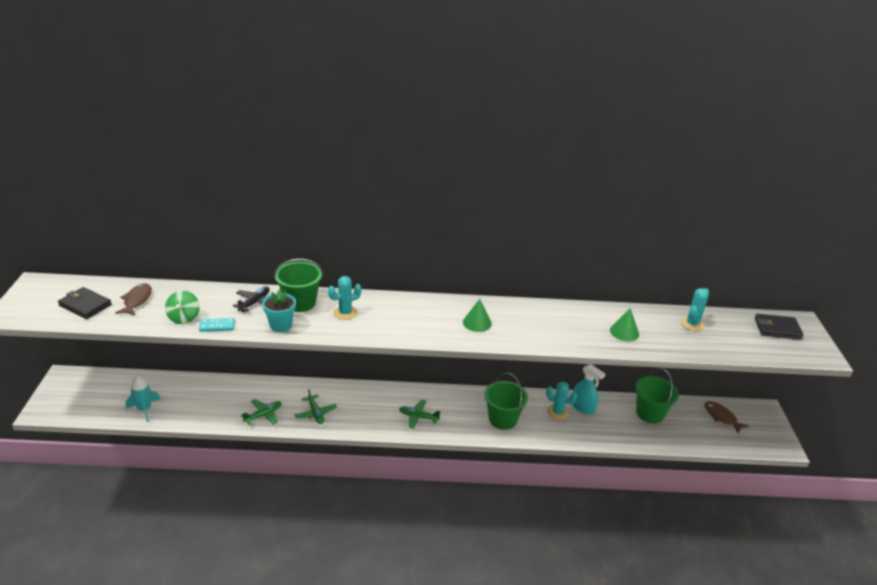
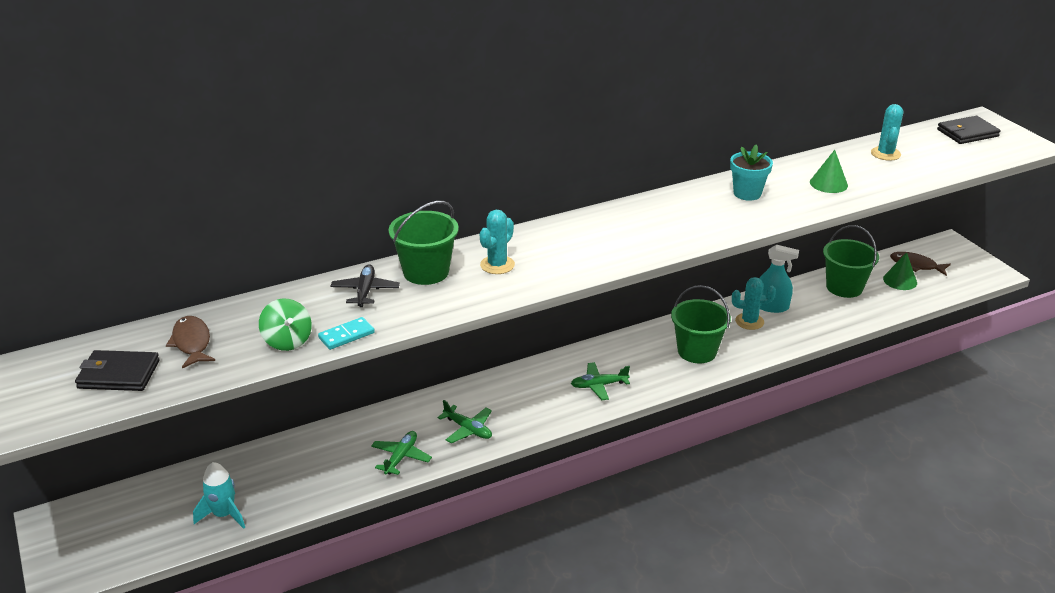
camera: 25 degrees left, 0 degrees up
(281, 325) = (431, 306): turquoise flower pot -> turquoise flower pot (747, 193)
(477, 323) = (664, 225): green cone -> green cone (900, 280)

